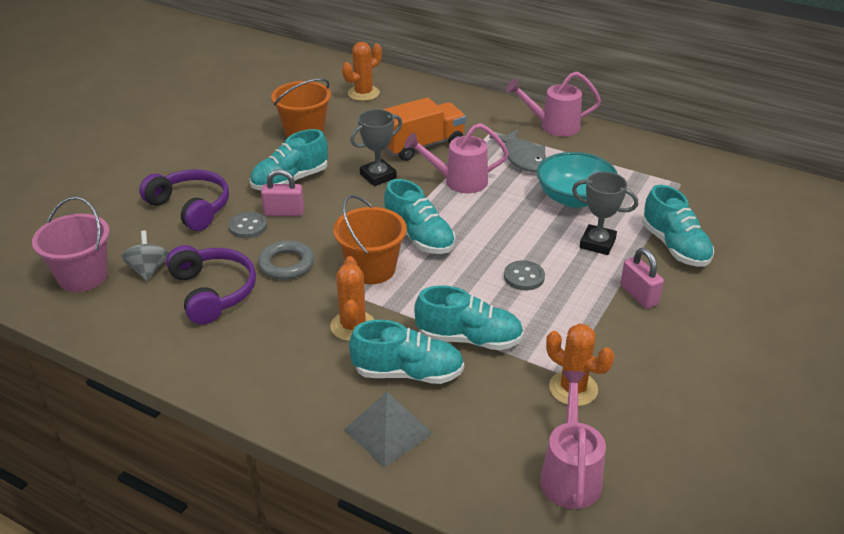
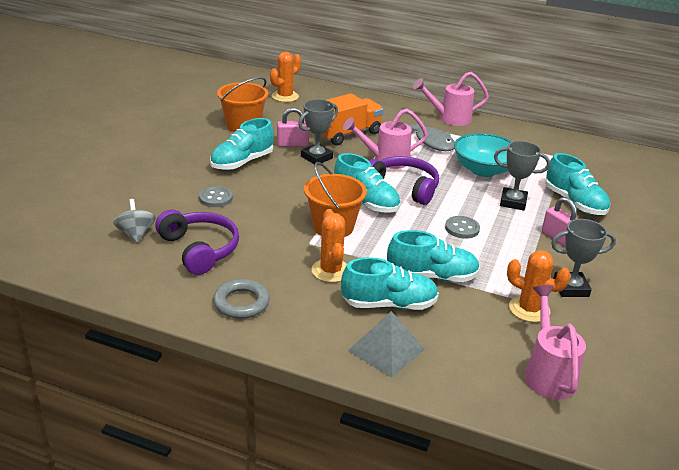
camera: 10 degrees left, 5 degrees down
(83, 276) = (76, 241): pink bucket -> none
(191, 207) = (160, 185): purple headphones -> purple headphones (403, 187)
(284, 212) = (244, 186): pink padlock -> pink padlock (292, 144)
(286, 264) = (258, 226): grey ring -> grey ring (241, 303)
(633, 363) = (570, 288): none -> grey trophy

